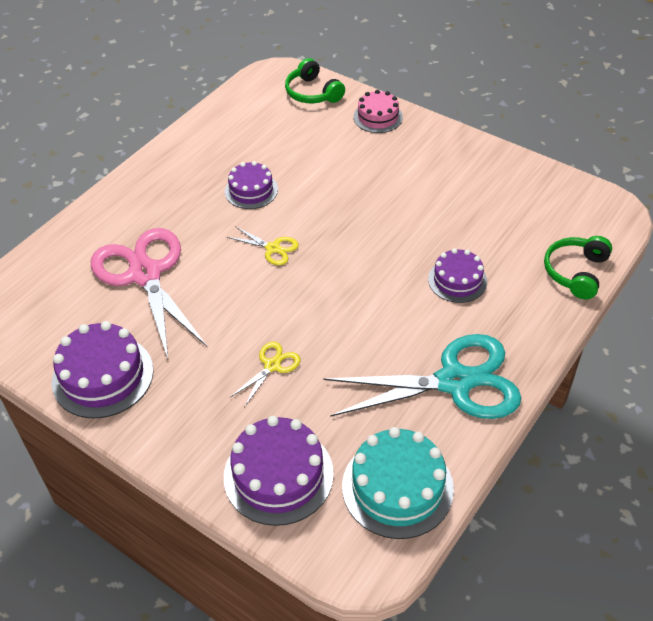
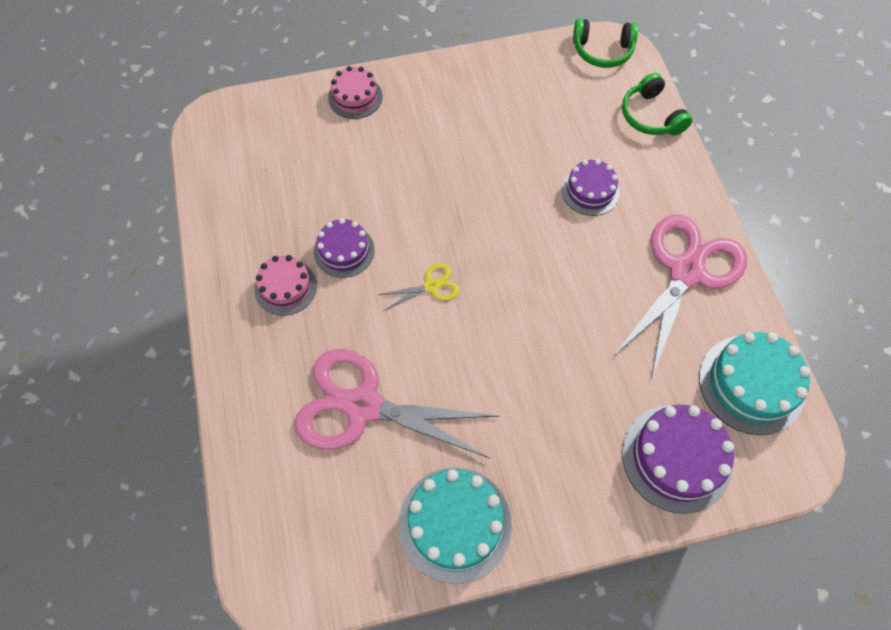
camera: 50 degrees left, 15 degrees up
(103, 376) = (455, 524): purple cake -> turquoise cake
(193, 183) = (285, 287): none -> pink cake
(272, 365) = (562, 382): yellow scissors -> none
(312, 93) = (270, 116): green headphones -> green headphones (602, 51)
(454, 381) = (686, 271): turquoise scissors -> pink scissors

